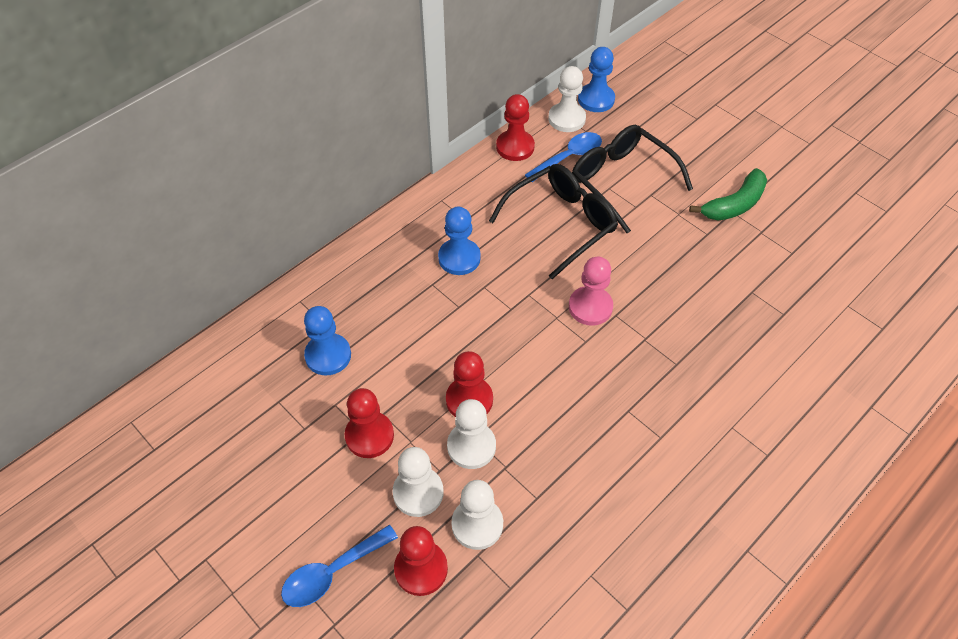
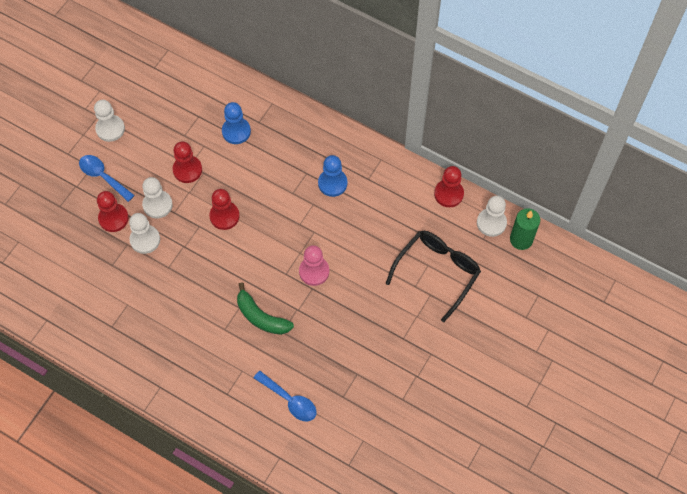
camera: 75 degrees right, 10 degrees up
(471, 446) = (193, 225): white pawn -> white pawn (110, 129)
(561, 223) = (383, 240): black glasses -> none
(569, 157) = (450, 232): blue spoon -> blue spoon (289, 400)
(596, 99) = (521, 239): blue pawn -> green candle
(734, 204) = (438, 354): green banana -> green banana (261, 317)

